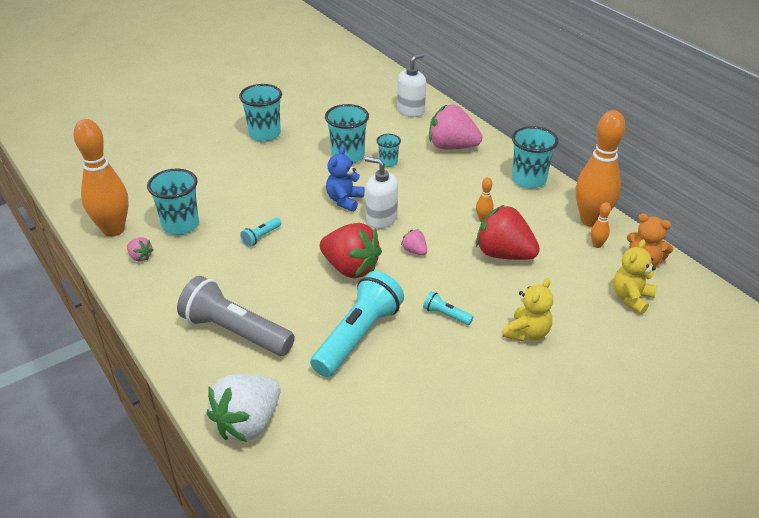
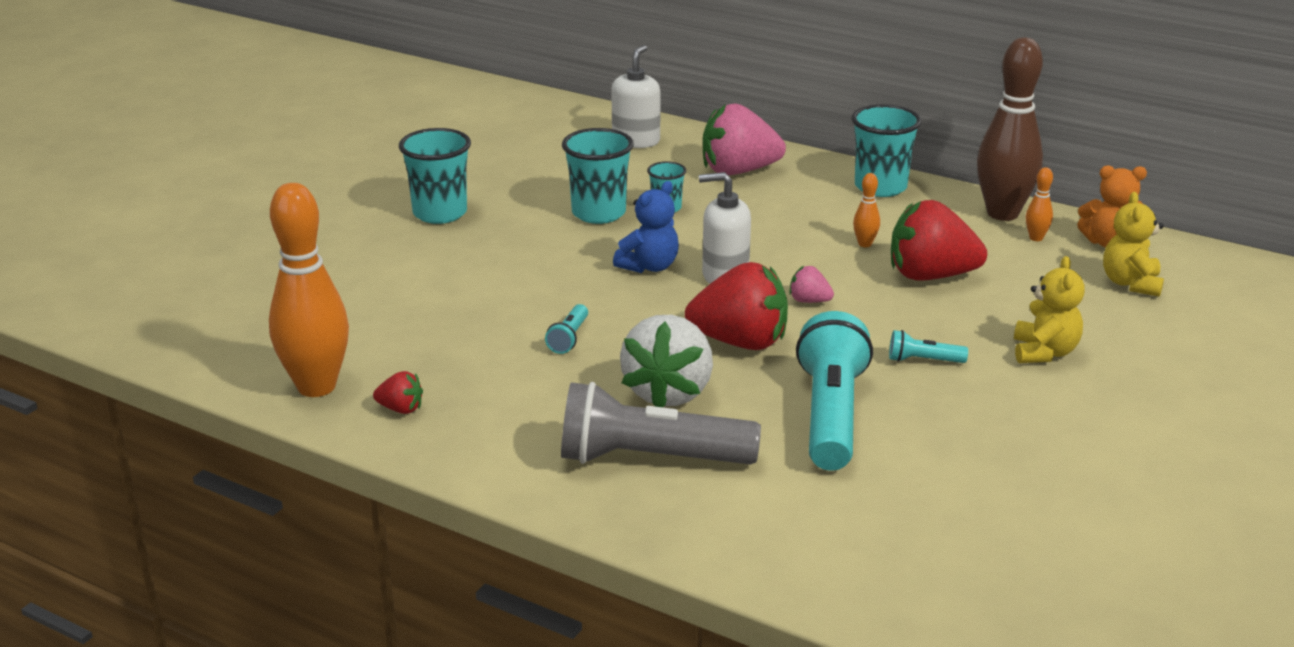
camera: 25 degrees left, 10 degrees down
(140, 257) = (401, 409): pink strawberry -> red strawberry
(180, 225) = (424, 354): turquoise cup -> none
(248, 423) = (780, 555): white strawberry -> white strawberry (668, 392)
(344, 200) = (649, 266): blue teddy bear -> blue teddy bear turned 135 degrees counterclockwise
(591, 220) = (1002, 213): orange bowling pin -> brown bowling pin

